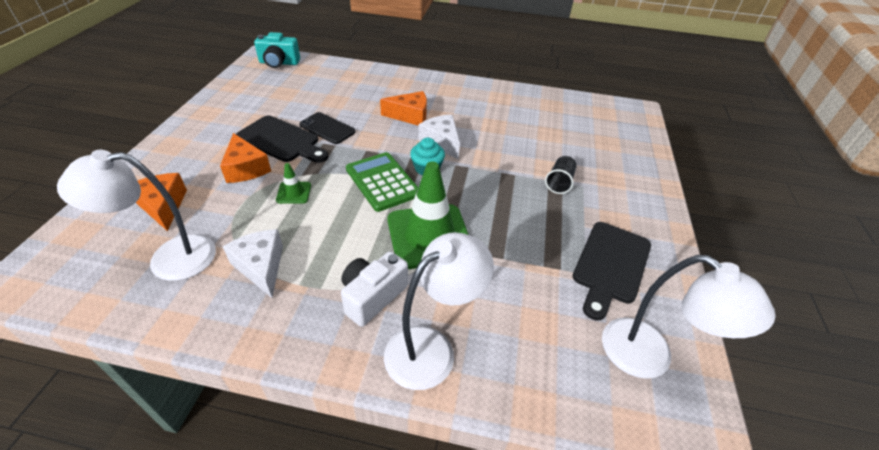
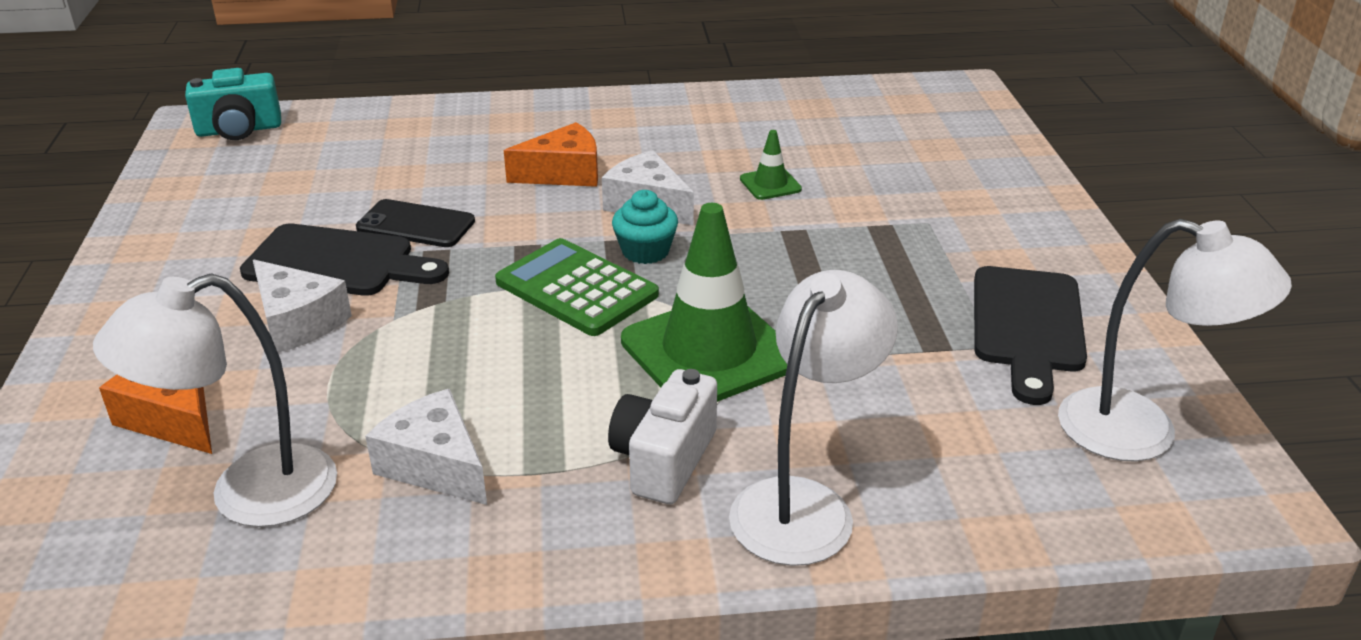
camera: 15 degrees left, 10 degrees down
(246, 168) = (297, 322): orange cheese -> white cheese
(294, 193) = (420, 341): green traffic cone -> green traffic cone (770, 184)
(559, 182) = (887, 225): black cup -> none

